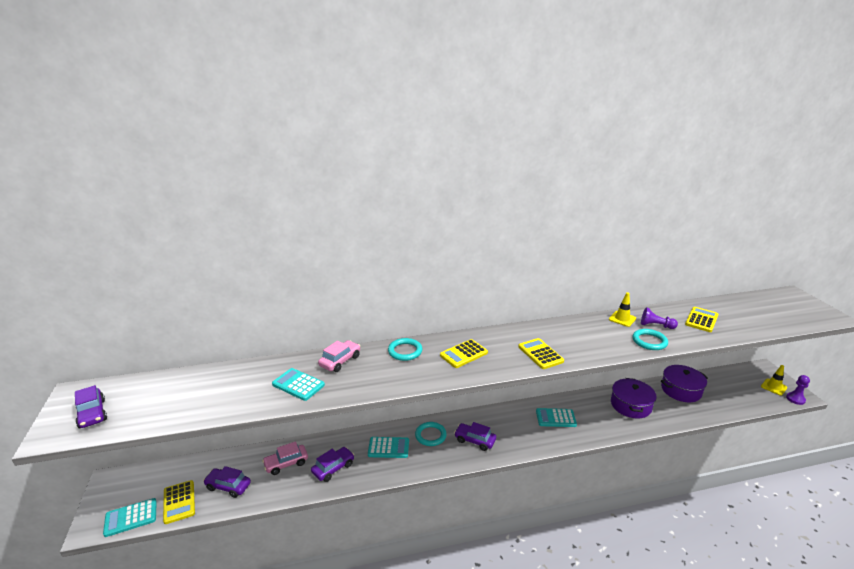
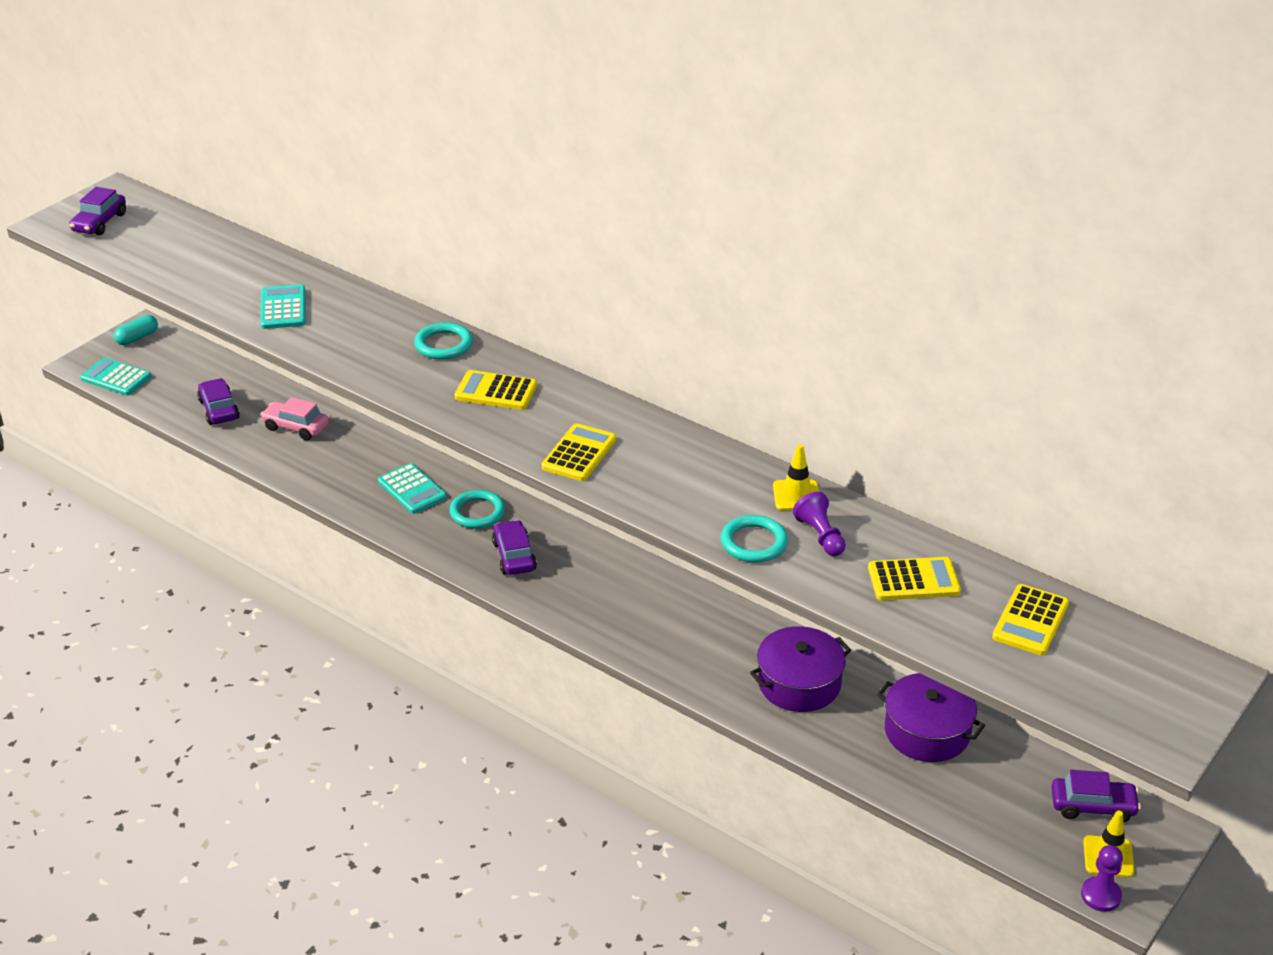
camera: 50 degrees right, 10 degrees up
(112, 487) = (137, 338): none -> turquoise capsule
(179, 502) = (165, 393): yellow calculator -> yellow calculator (1030, 621)
(333, 468) = (328, 466): purple car -> purple car (1092, 806)
(340, 361) = (362, 310): pink car -> none
(555, 418) = (660, 613): turquoise calculator -> none

